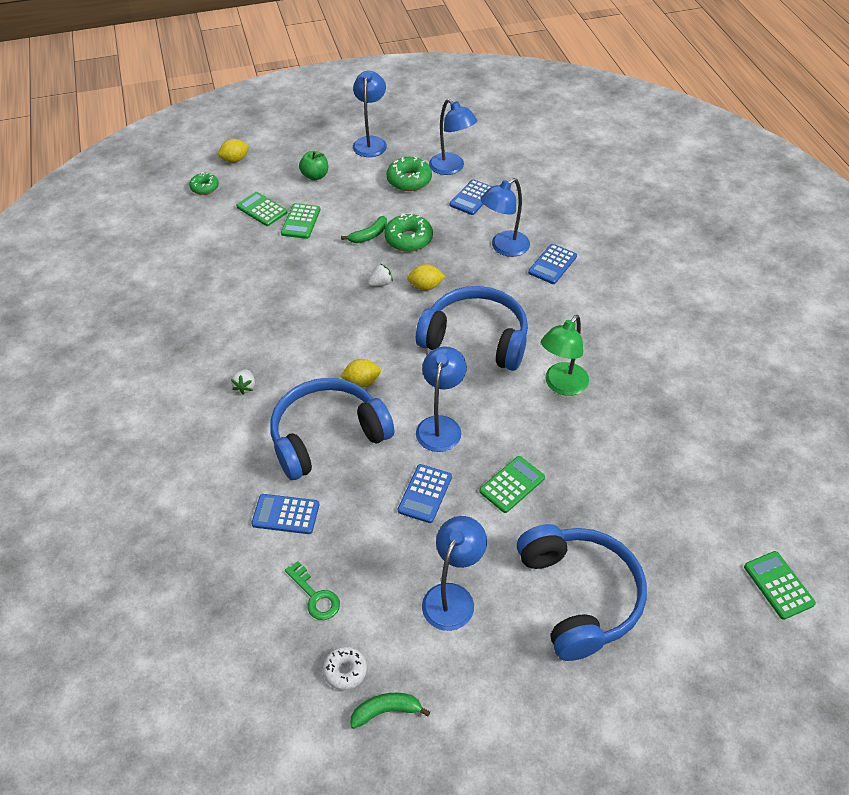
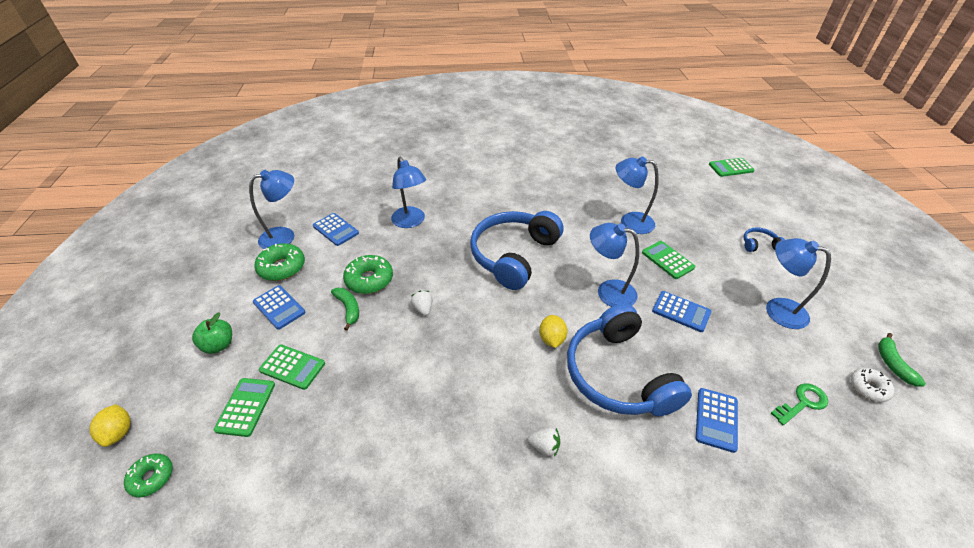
camera: 80 degrees left, 5 degrees down
(261, 210) = (246, 407): green calculator -> green calculator turned 135 degrees clockwise
(371, 142) = (197, 289): blue lamp -> blue lamp (629, 221)
(425, 286) = (439, 277): yellow lemon -> none
(552, 264) = (442, 200): blue calculator -> blue calculator (279, 307)
(561, 385) = (572, 218): green lamp -> none
(579, 596) = (759, 245): blue headphones -> blue headphones, size x0.40

